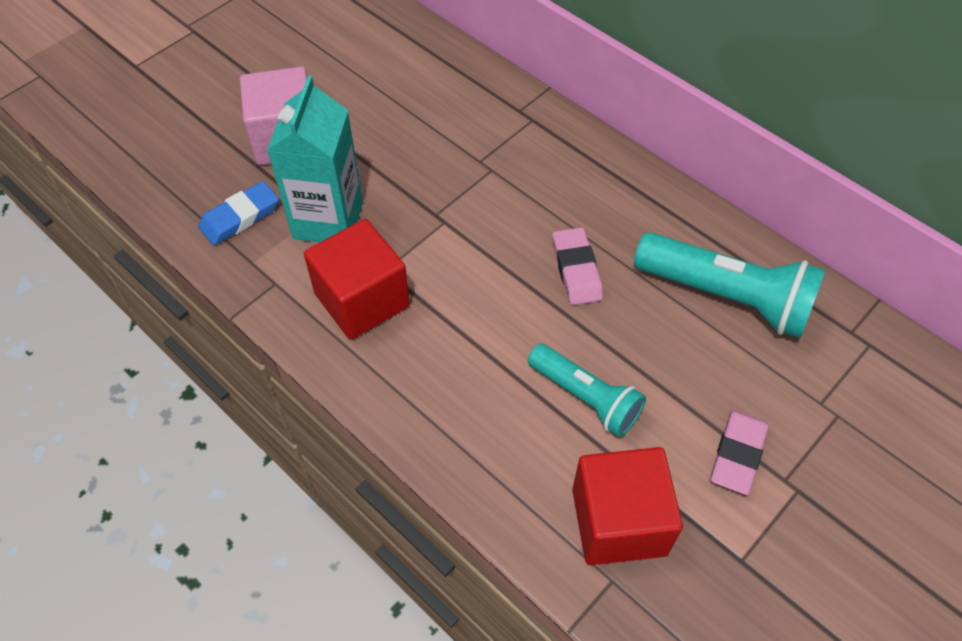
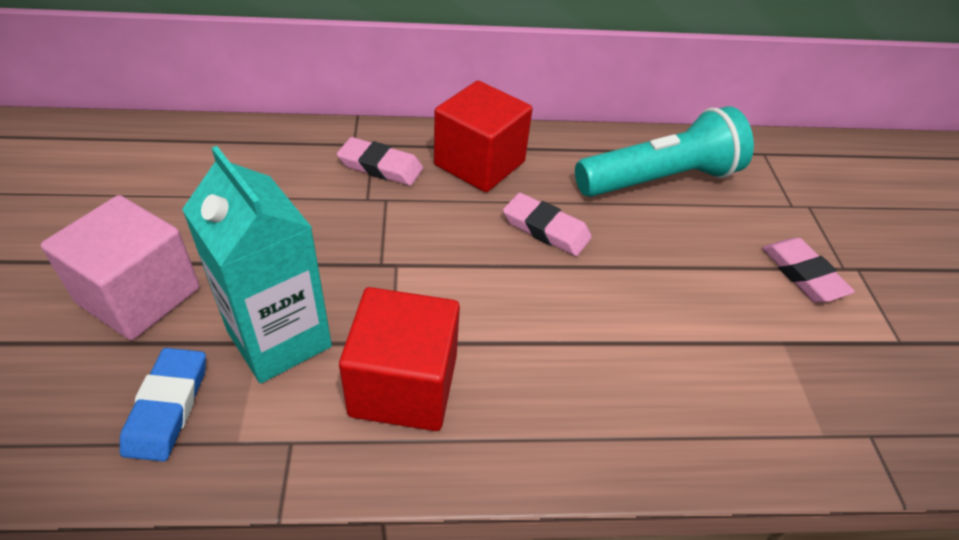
camera: 50 degrees left, 10 degrees down
(517, 141) = (380, 166): none -> pink eraser
(586, 398) = (675, 316): turquoise flashlight -> none
(619, 521) = (815, 387): red cube -> red cube (479, 163)

